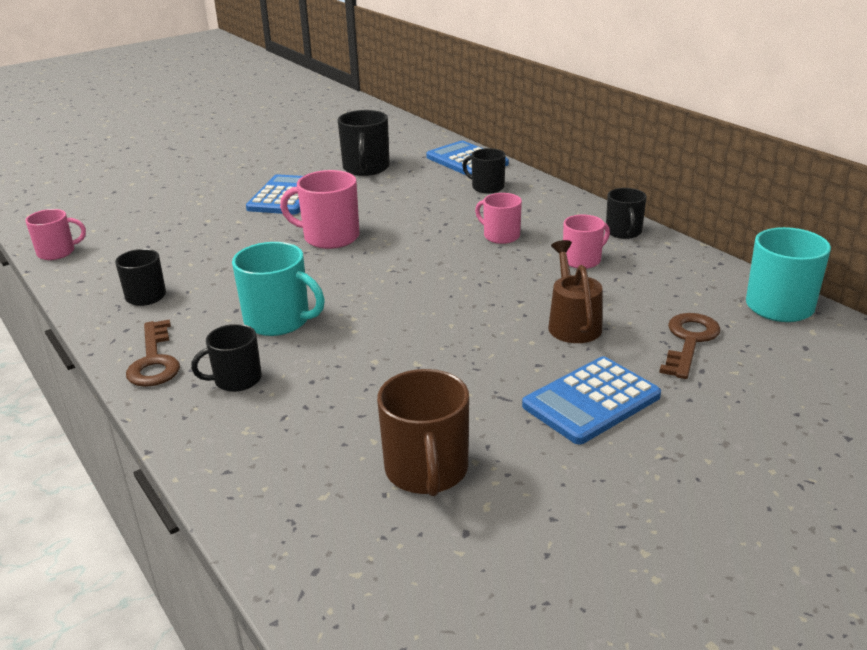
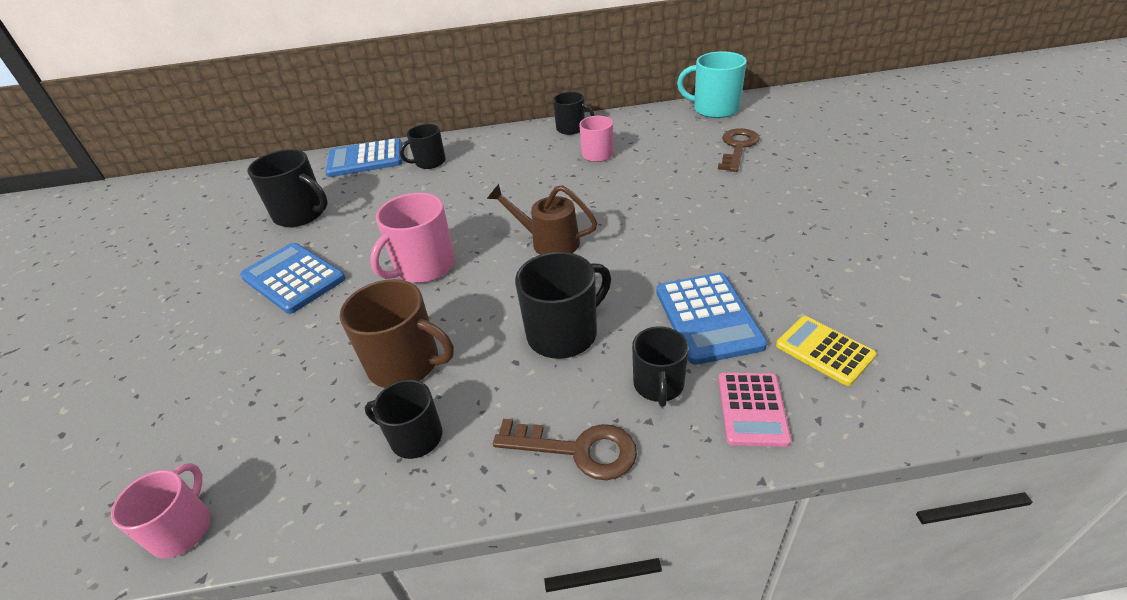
camera: 60 degrees left, 10 degrees up
(226, 432) = (752, 409): none -> pink calculator
(279, 321) = (564, 333): turquoise mug -> black mug
(323, 462) = (824, 350): none -> yellow calculator
(427, 471) = (854, 295): brown mug -> brown mug (406, 363)
(500, 236) = (523, 177): pink mug -> none
(572, 323) = (685, 182): brown watering can -> brown watering can (548, 242)
(591, 401) = (791, 201): blue calculator -> blue calculator (708, 318)
(689, 341) = (737, 147): brown key -> brown key turned 60 degrees clockwise

